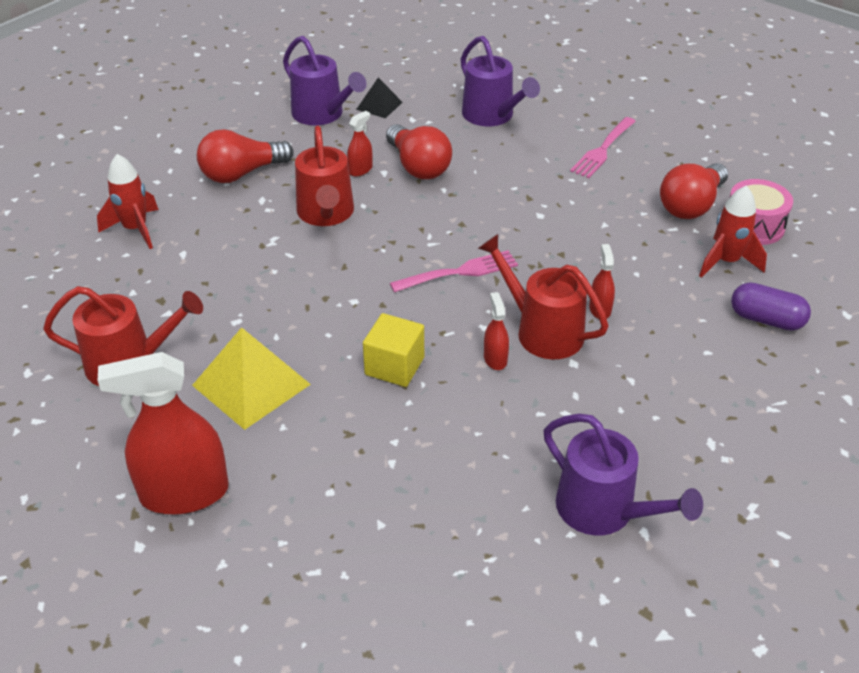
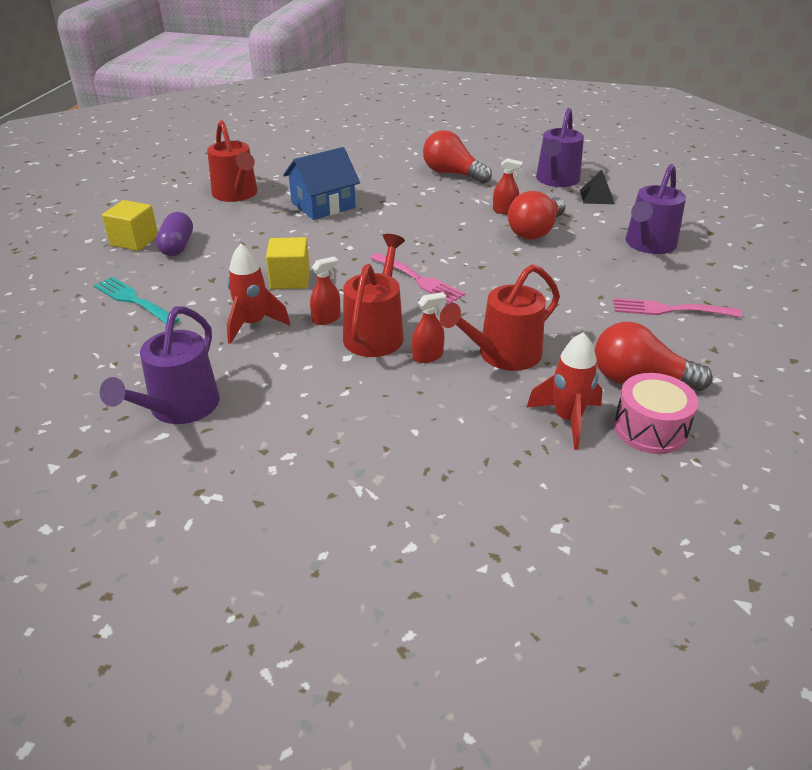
camera: 65 degrees right, 5 degrees down
(135, 229) = (361, 161): red rocket -> red rocket (253, 324)
(184, 493) = (134, 241): red spray bottle -> yellow cube
(232, 294) = (323, 205): none -> blue house
(251, 385) = (240, 235): yellow pyramid -> none
(326, 213) = (438, 212): red watering can -> red watering can (503, 355)
(352, 517) = (134, 300): none -> turquoise fork
(766, 319) = (495, 463): purple capsule -> purple capsule (177, 246)

